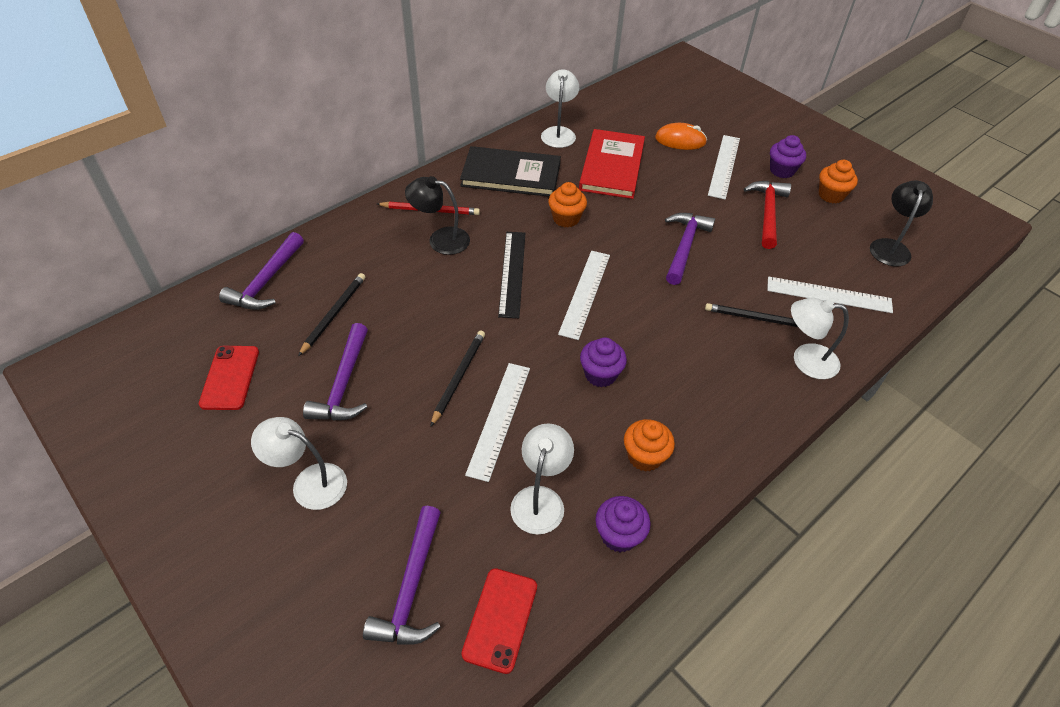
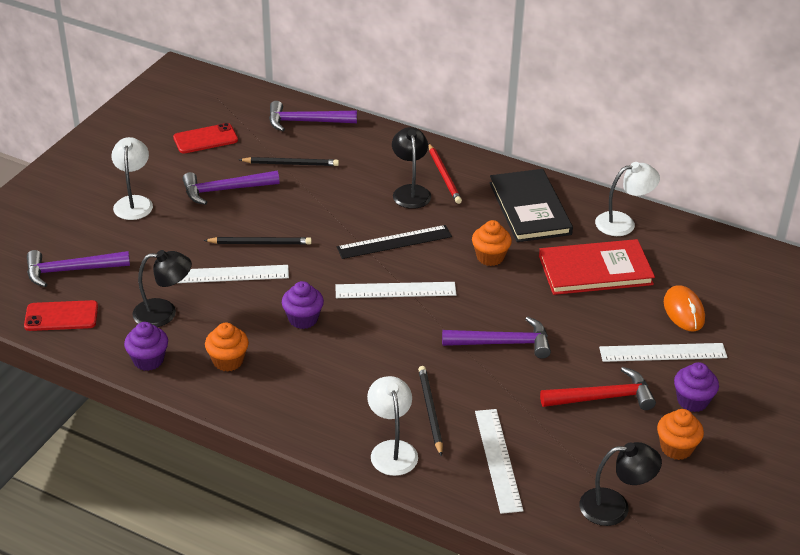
camera: 70 degrees right, 10 degrees down
(540, 499) = (164, 313): white lamp -> black lamp

